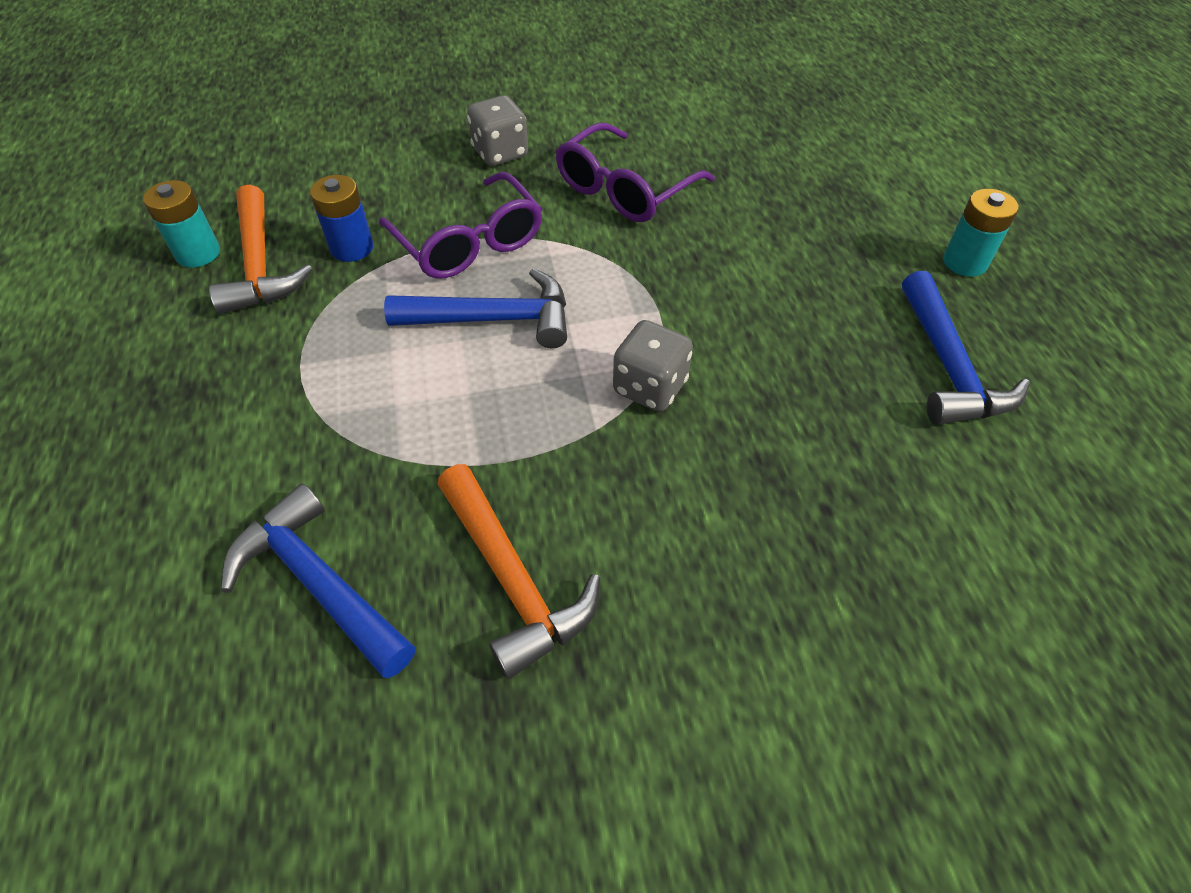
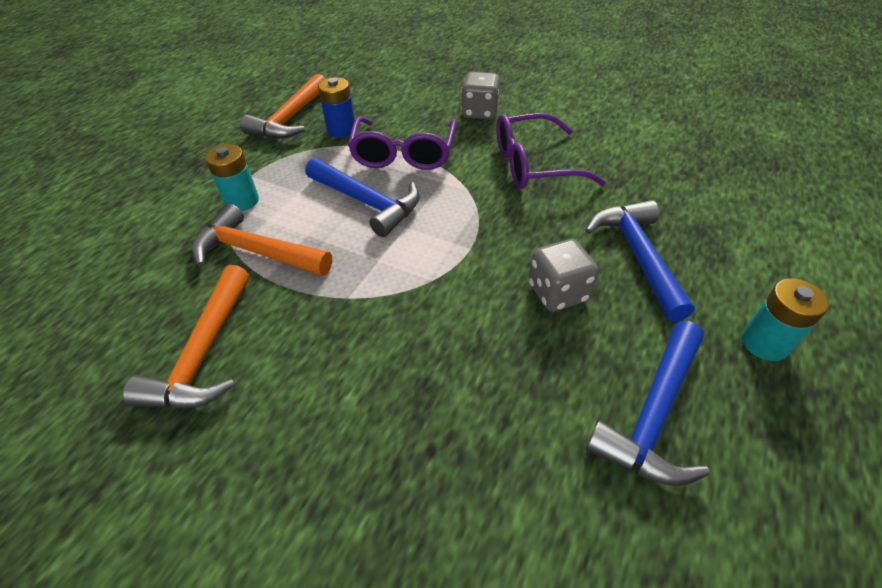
camera: 40 degrees right, 5 degrees down
(198, 253) = (272, 101): turquoise battery -> turquoise battery (242, 201)
(318, 582) = (127, 289): blue hammer -> blue hammer (637, 255)
(430, 444) = (256, 251): none -> orange hammer
(650, 387) = (409, 292): grey dice -> grey dice (558, 292)

